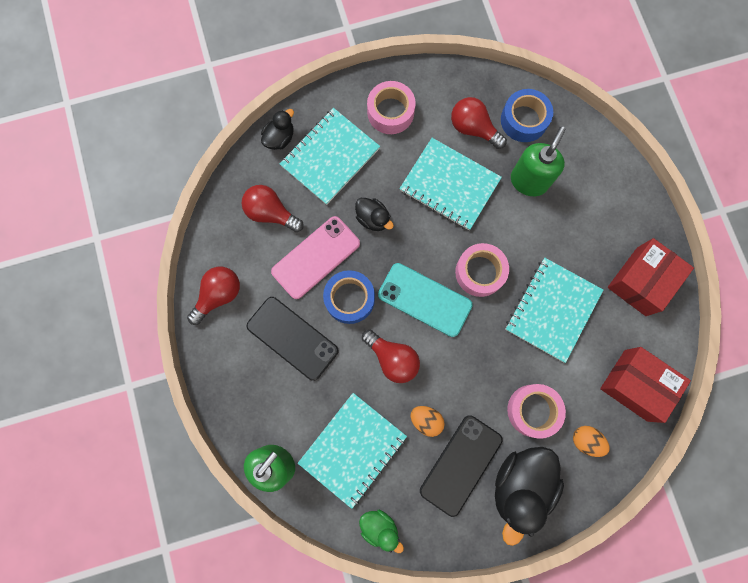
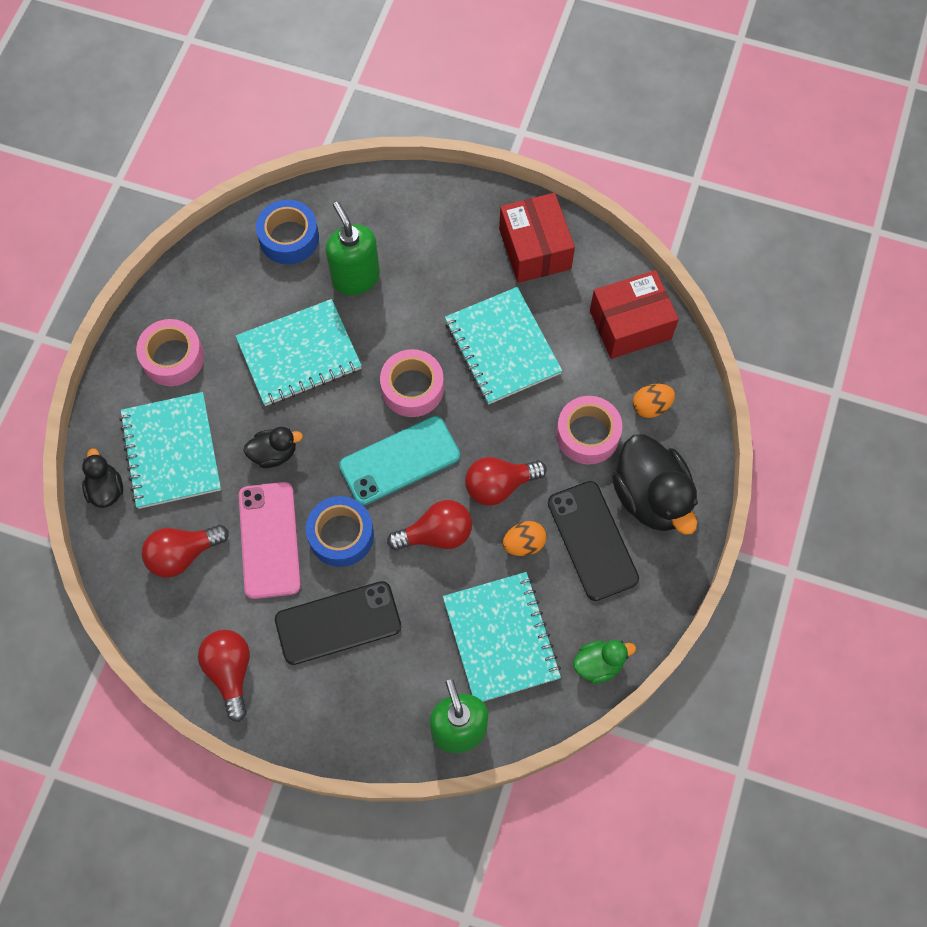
camera: 55 degrees left, 10 degrees down
(473, 128) = (258, 291): red light bulb -> red light bulb (499, 485)

